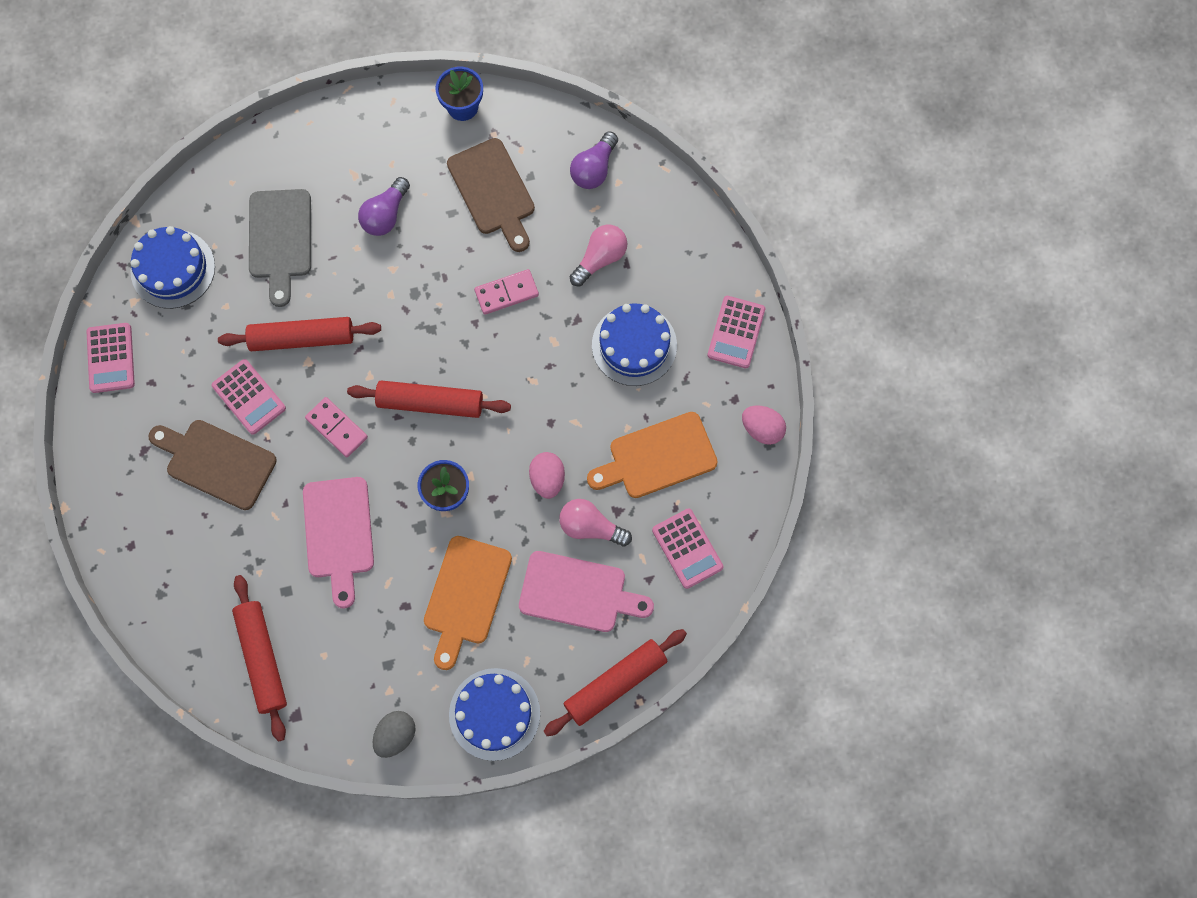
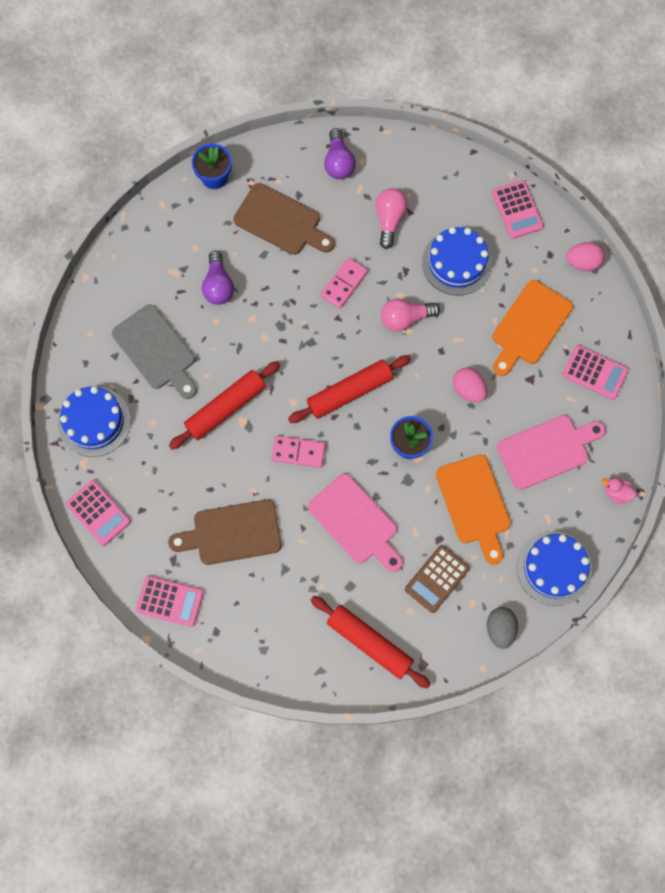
camera: 35 degrees left, 0 degrees up
(249, 397) = (220, 473): pink calculator -> pink calculator (170, 601)
(373, 643) = (437, 579): none -> brown calculator
(591, 527) = (521, 401): pink light bulb -> pink light bulb (405, 318)
(615, 683) = (616, 493): red rolling pin -> pink duck

